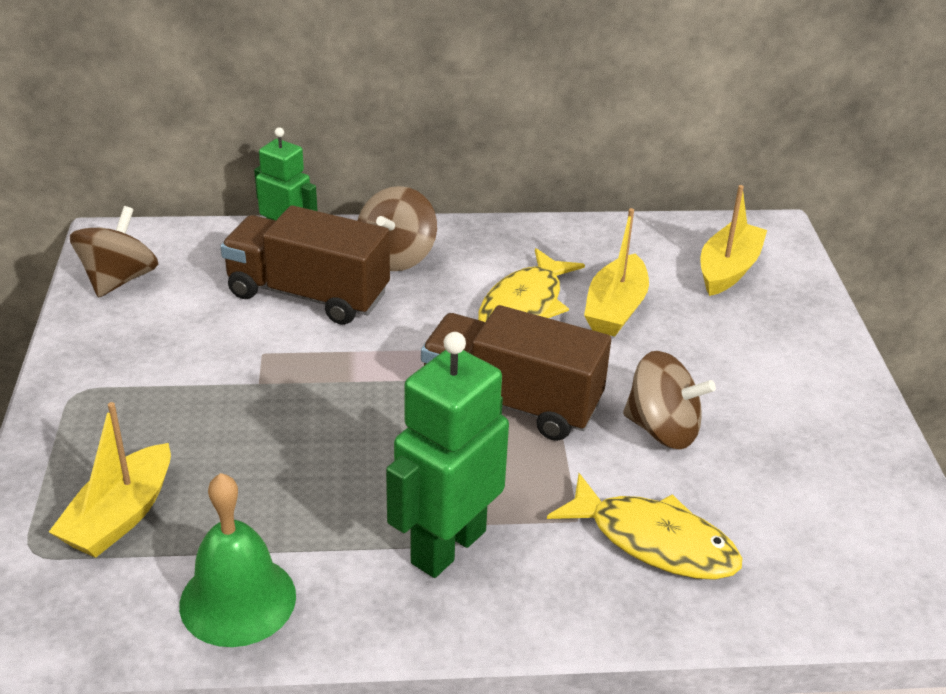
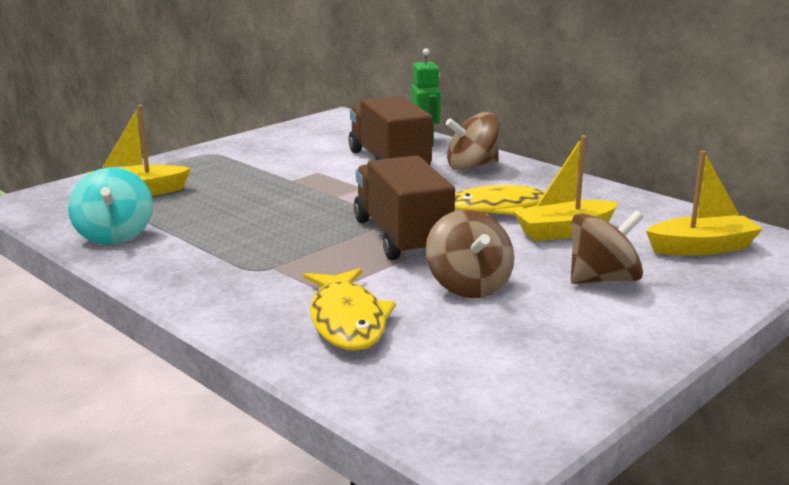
camera: 50 degrees right, 15 degrees down
(119, 280) = (312, 129): brown spinning top -> brown spinning top (603, 280)
(238, 600) = (114, 235): green bell -> turquoise spinning top
(447, 546) = (237, 266): green robot -> none

